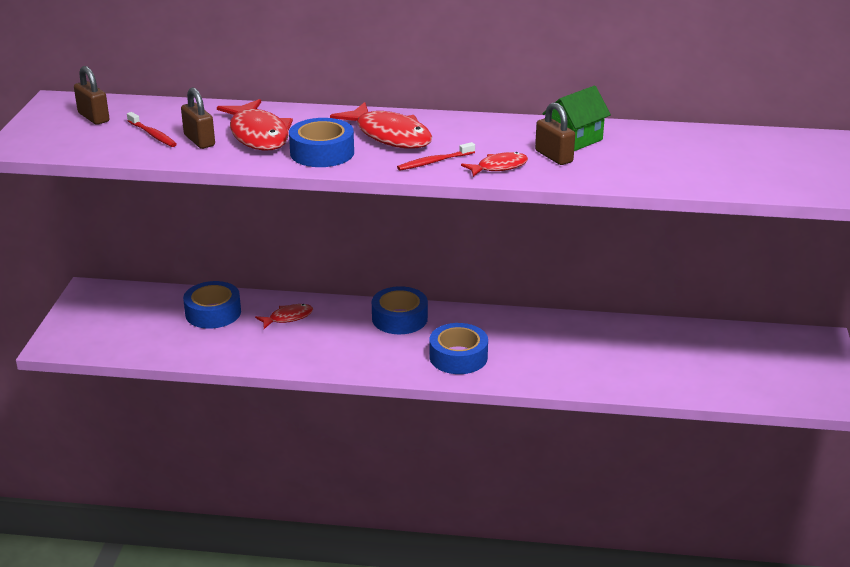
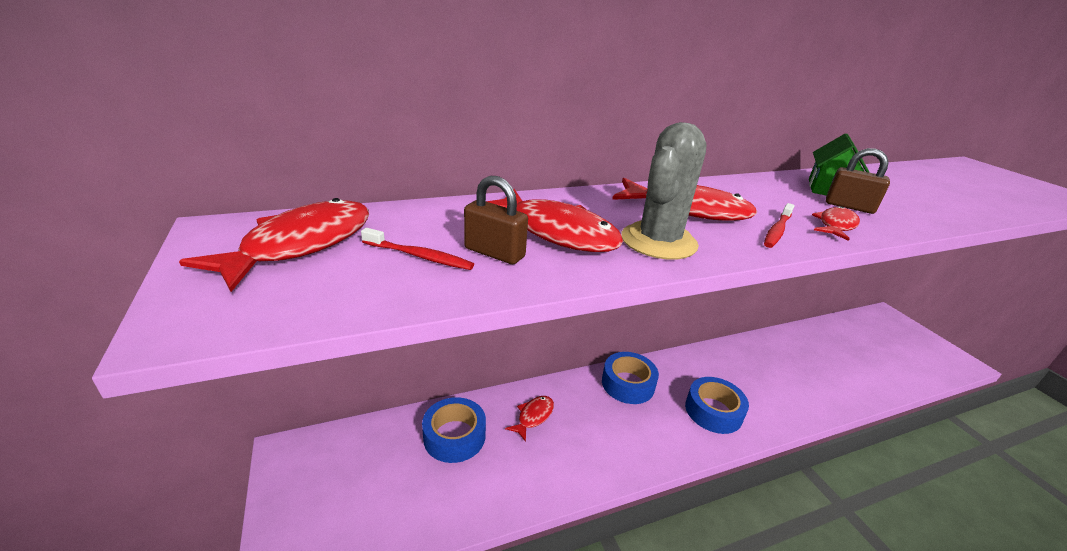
camera: 30 degrees left, 0 degrees up
(93, 117) = (301, 245): brown padlock -> red fish
(322, 152) = (658, 241): blue tape -> grey cactus

